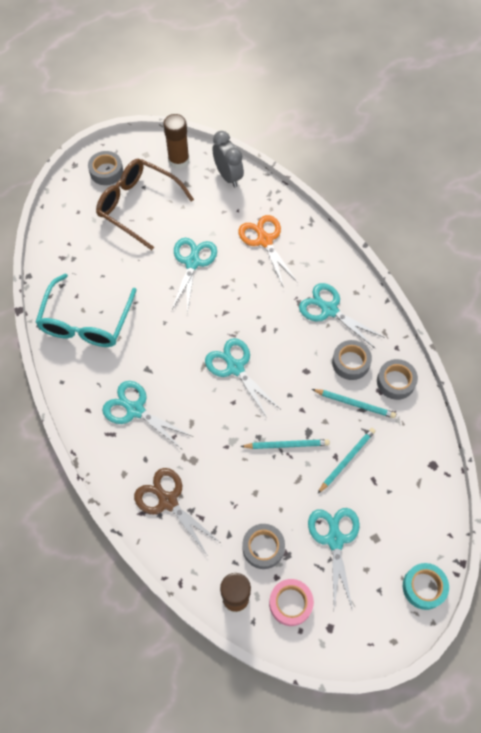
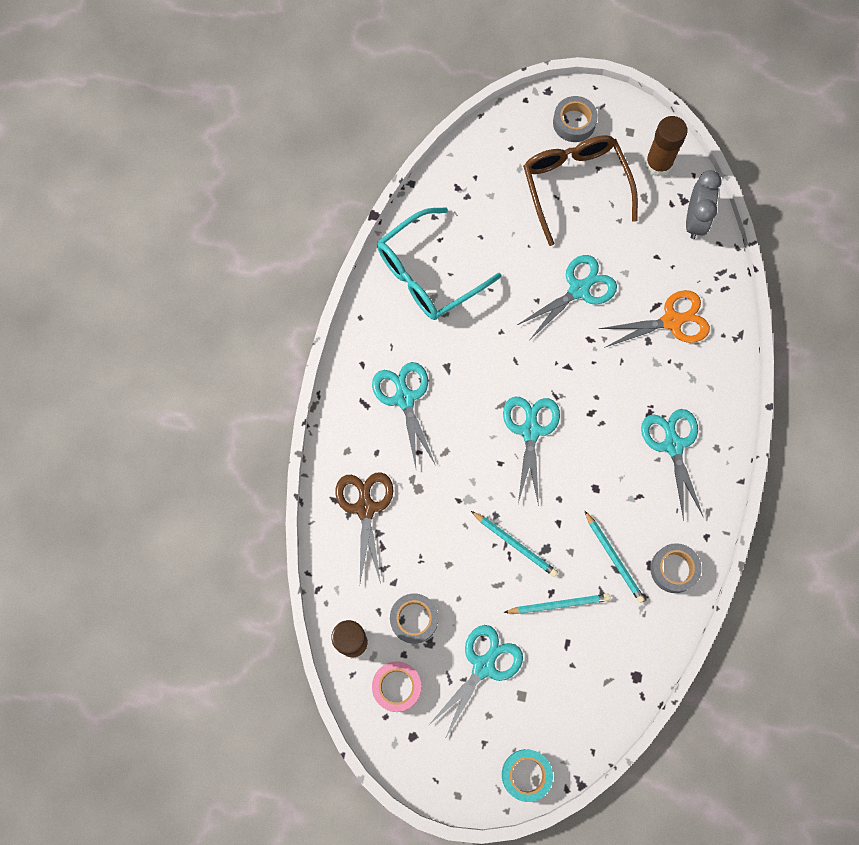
camera: 40 degrees right, 10 degrees up
(265, 240) = (672, 321): orange scissors -> orange scissors turned 60 degrees clockwise
(350, 362) = (646, 515): grey tape -> none

